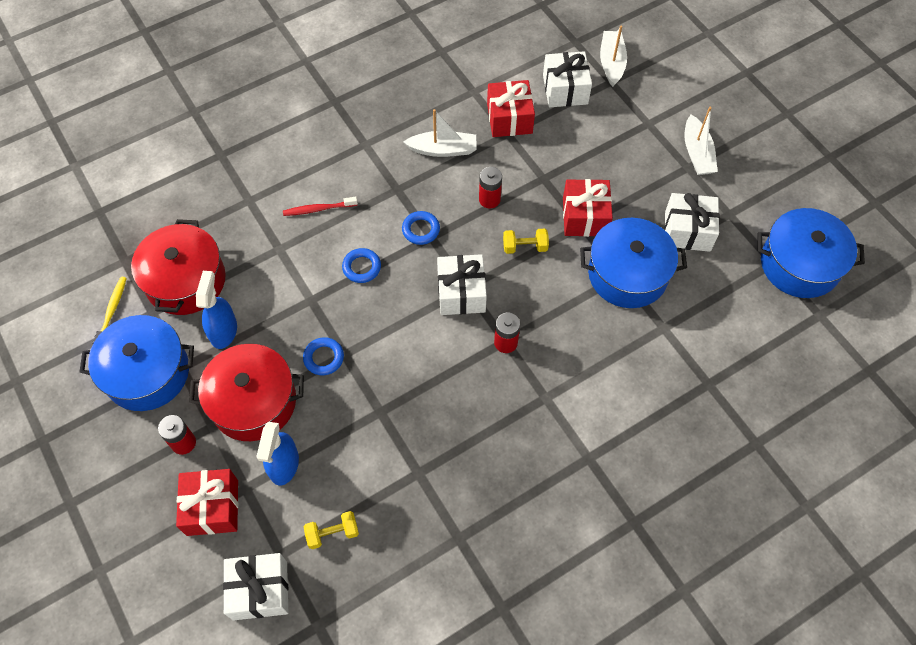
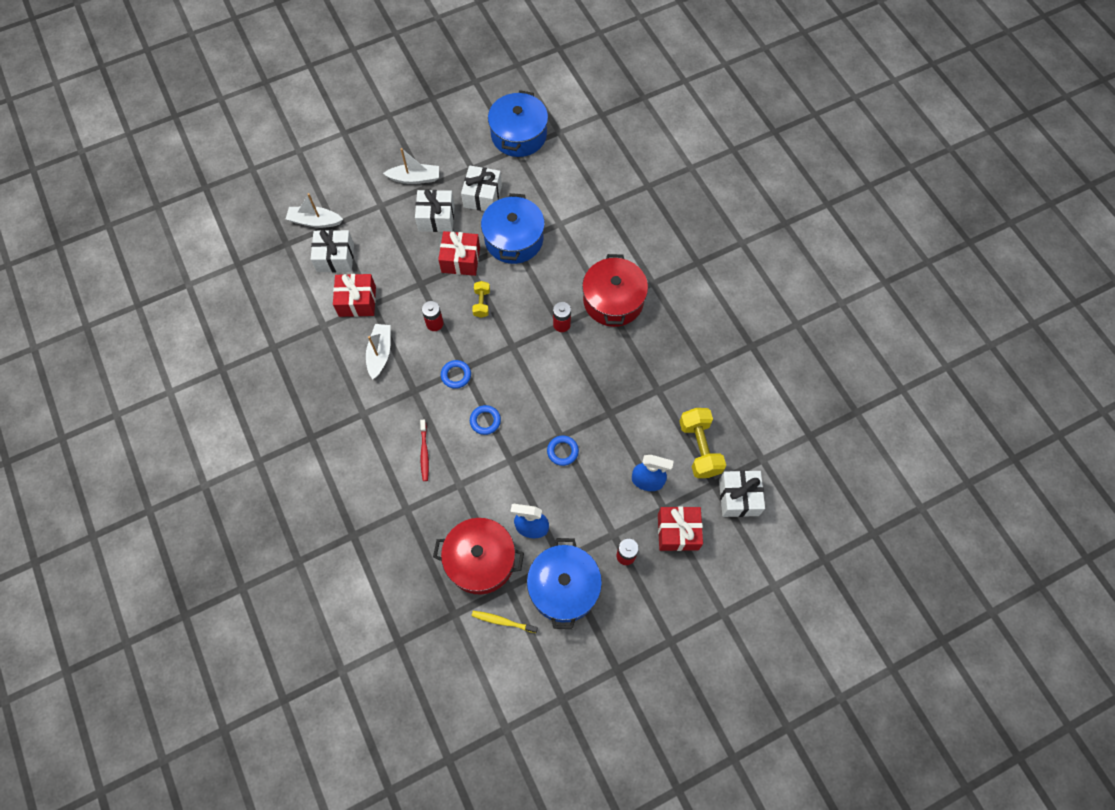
camera: 85 degrees left, 5 degrees up
(253, 401) = (595, 503): red pot -> red pot (613, 300)
(332, 533) = (699, 448): yellow dumbbell -> yellow dumbbell, size x1.81
(461, 293) = (516, 351): white gift -> white gift (436, 218)

